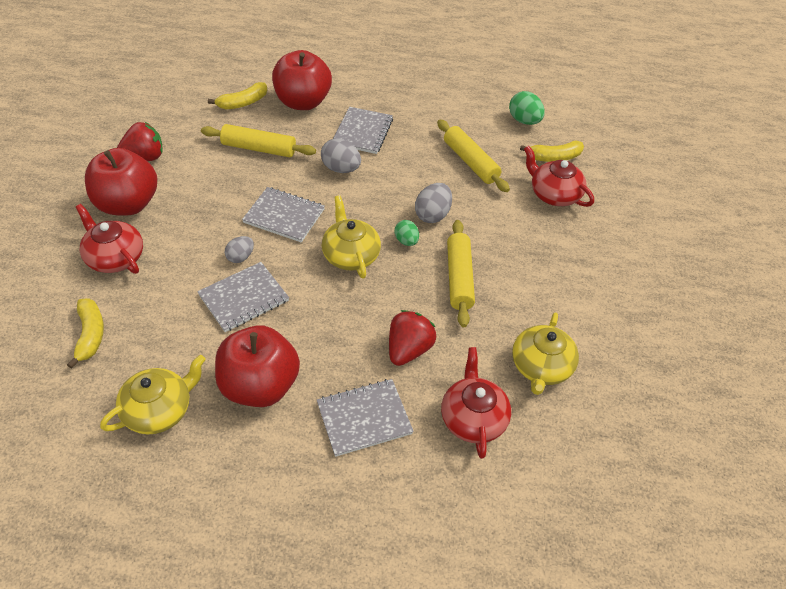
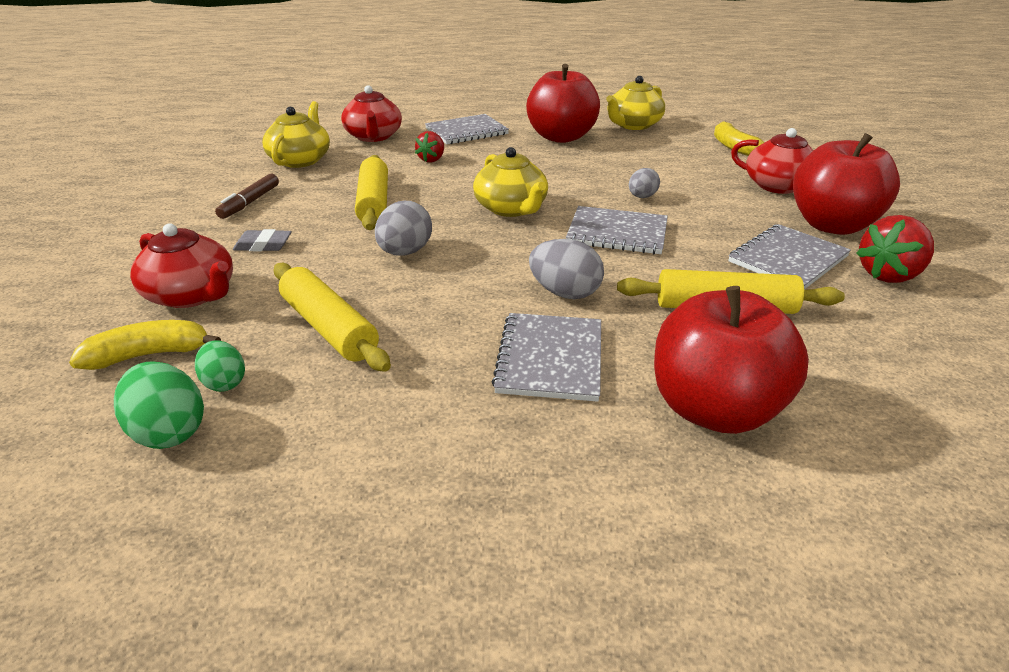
camera: 175 degrees right, 15 degrees down
(243, 103) = (841, 389): yellow banana -> none
(244, 298) = (613, 173): grey notebook -> grey notebook (788, 259)
(406, 241) = (441, 225): green egg -> green egg (225, 382)
(408, 349) = (432, 159): red strawberry -> red strawberry, size x0.63
(529, 234) = (263, 245): none -> grey eraser
(560, 291) = (250, 202): none -> brown marker

